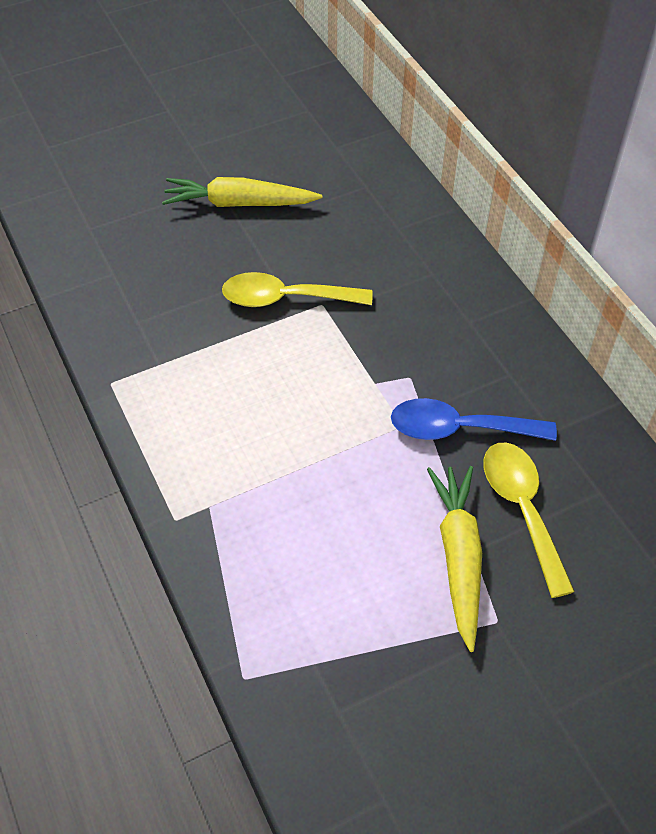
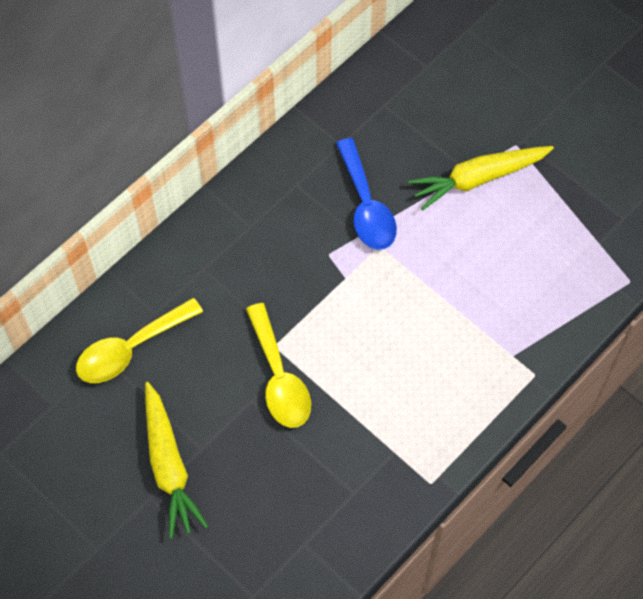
camera: 110 degrees left, 10 degrees up
(522, 510) = (421, 149): yellow spoon -> yellow spoon (131, 348)

